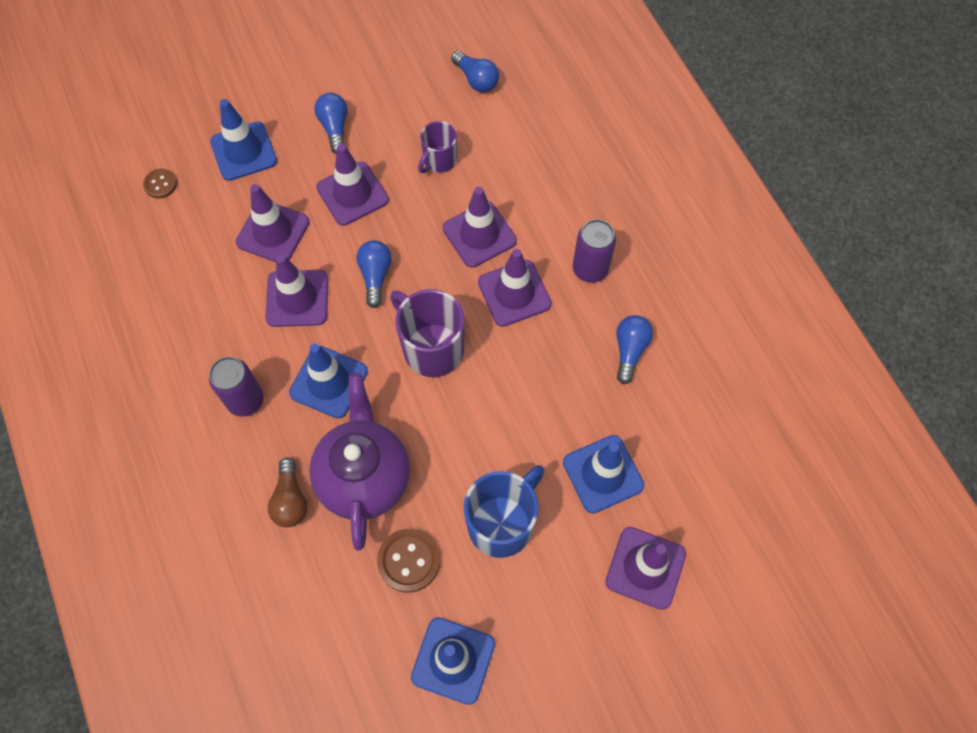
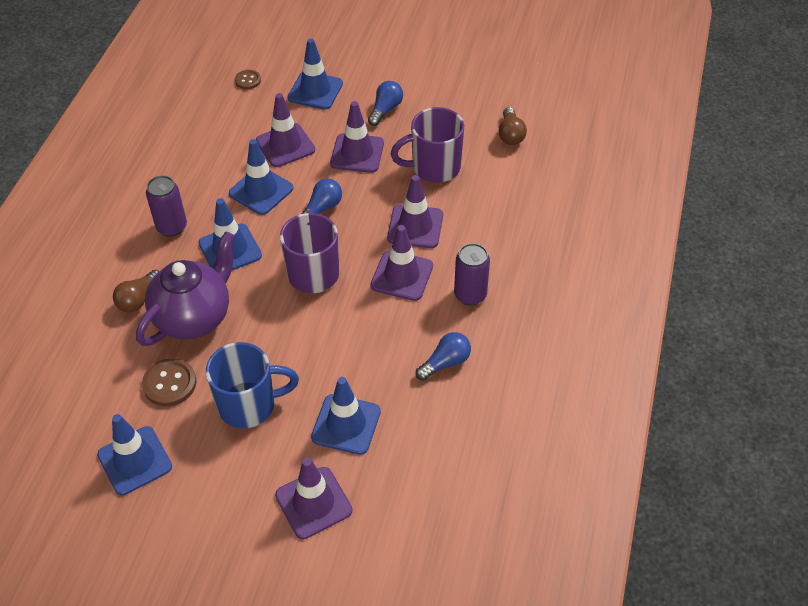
camera: 40 degrees right, 15 degrees down
(297, 298) = (261, 191): purple traffic cone -> blue traffic cone
(439, 161) = (434, 167): purple mug -> purple mug, size x1.68
(476, 80) = (510, 134): blue light bulb -> brown light bulb

